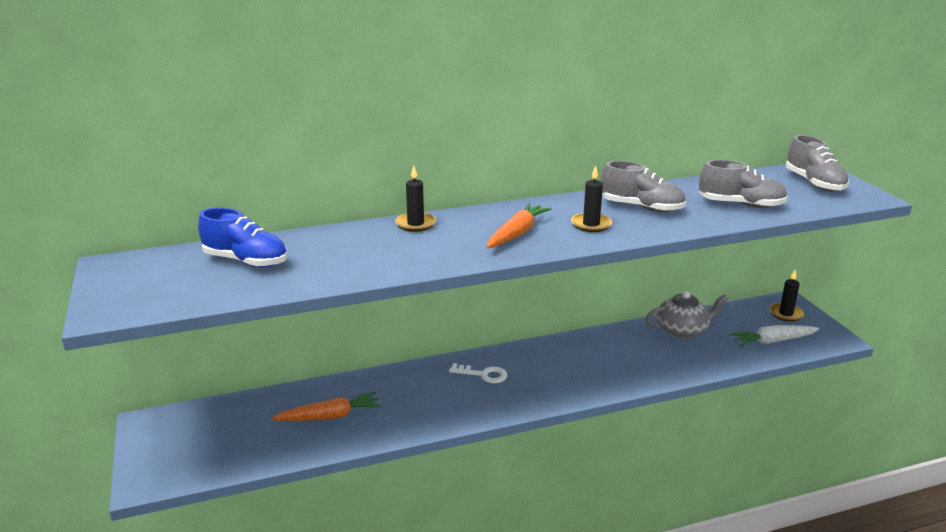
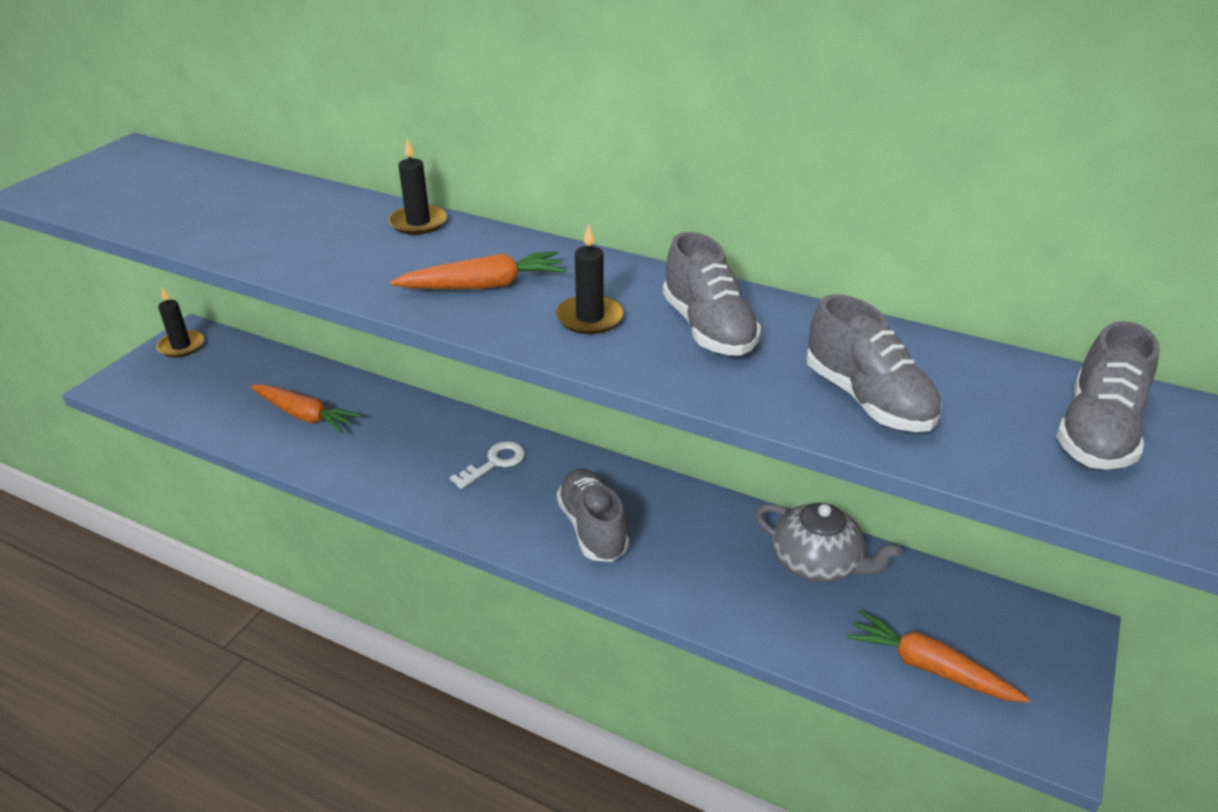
camera: 45 degrees right, 10 degrees up
(246, 261) = (210, 192): blue shoe -> none
(483, 375) = (494, 463): white key -> white key turned 105 degrees counterclockwise
(578, 372) = (592, 528): none -> grey shoe
(773, 341) = (929, 667): white carrot -> orange carrot
(785, 314) = (1030, 643): black candle -> black candle (181, 346)

